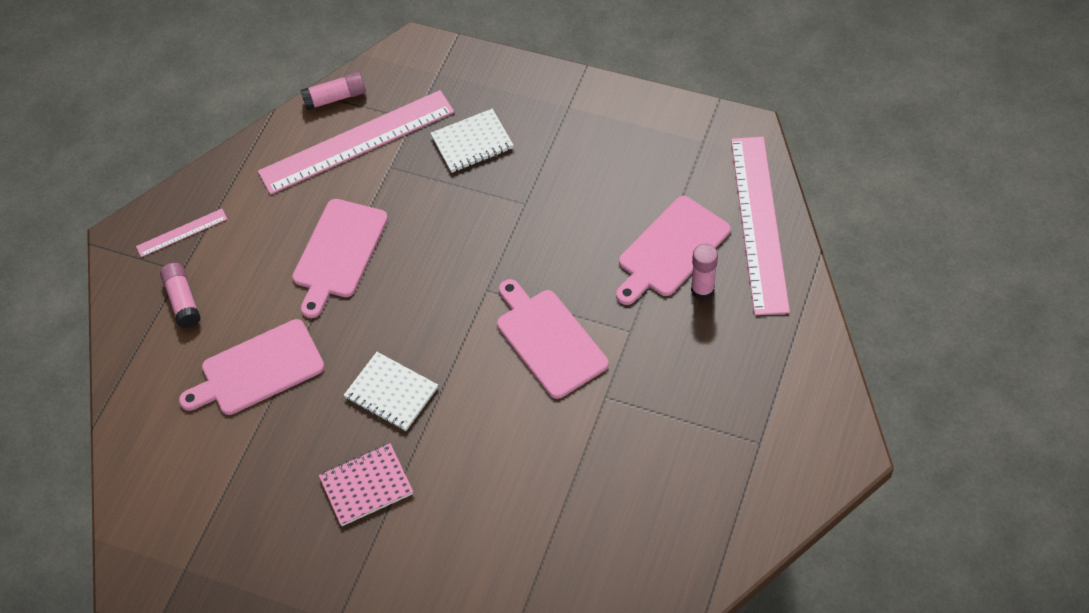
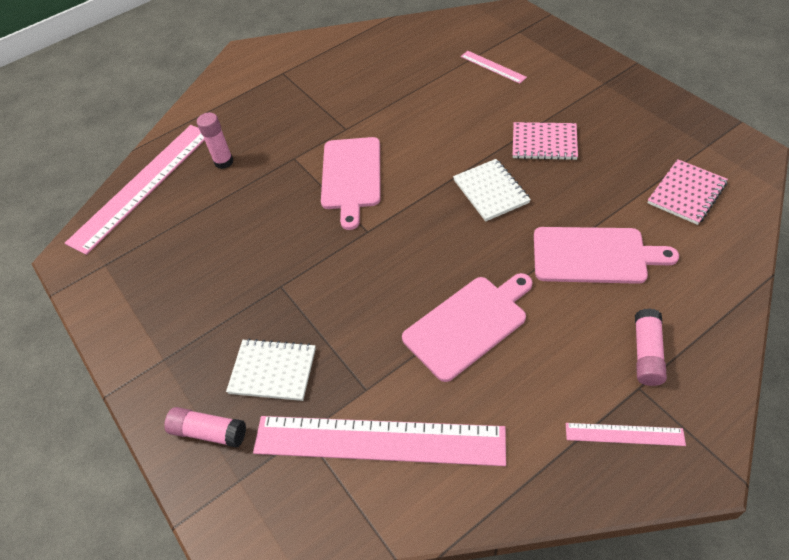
camera: 145 degrees left, 5 degrees down
(191, 487) = (686, 193): none -> pink notebook
(335, 98) = (365, 520): pink glue stick -> pink glue stick (209, 432)
(493, 586) = (493, 67): none -> pink ruler
(671, 250) = (215, 196): pink cutting board -> none

